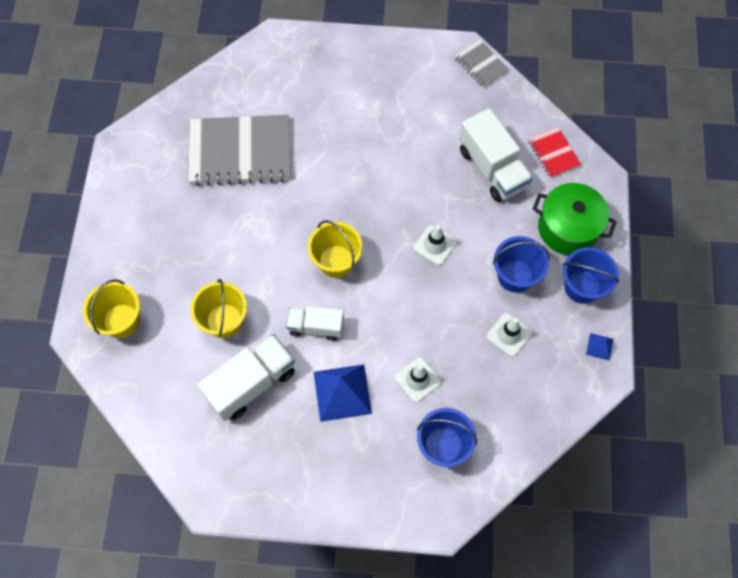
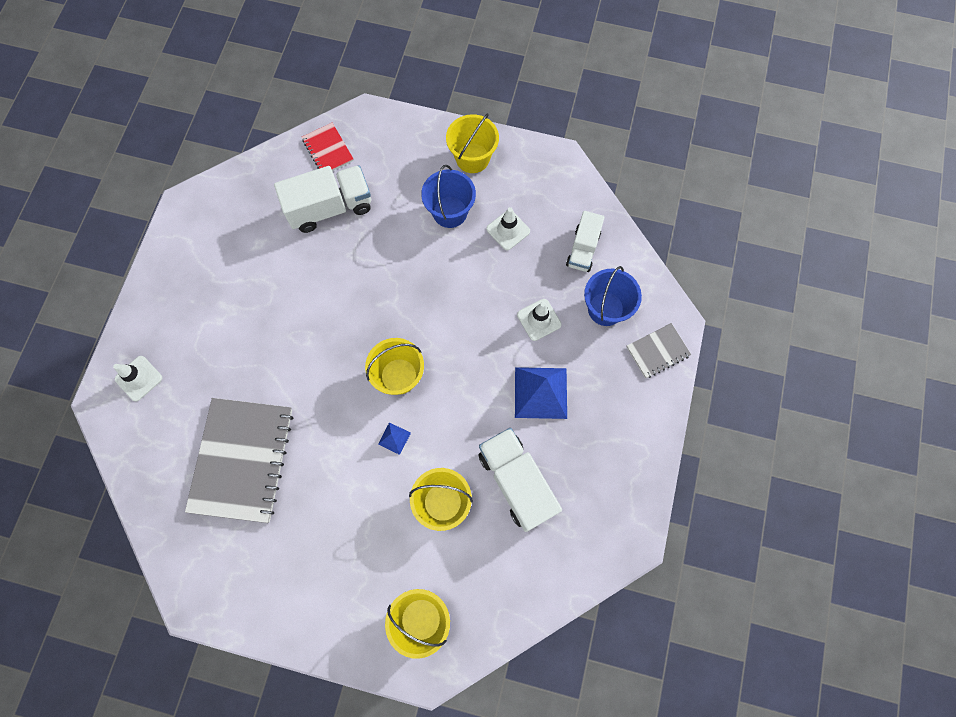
camera: 80 degrees left, 5 degrees up
(316, 327) = (467, 407): white truck -> white truck (583, 249)
(435, 245) = (402, 277): white traffic cone -> white traffic cone (139, 378)
(481, 64) = (206, 193): grey notebook -> grey notebook (657, 351)
(553, 153) = (328, 150): red notebook -> red notebook turned 75 degrees clockwise
(567, 228) = (411, 156): green pot -> none
(582, 286) = (472, 158): blue bucket -> yellow bucket
(599, 346) = (533, 157): blue pyramid -> blue pyramid (394, 438)

